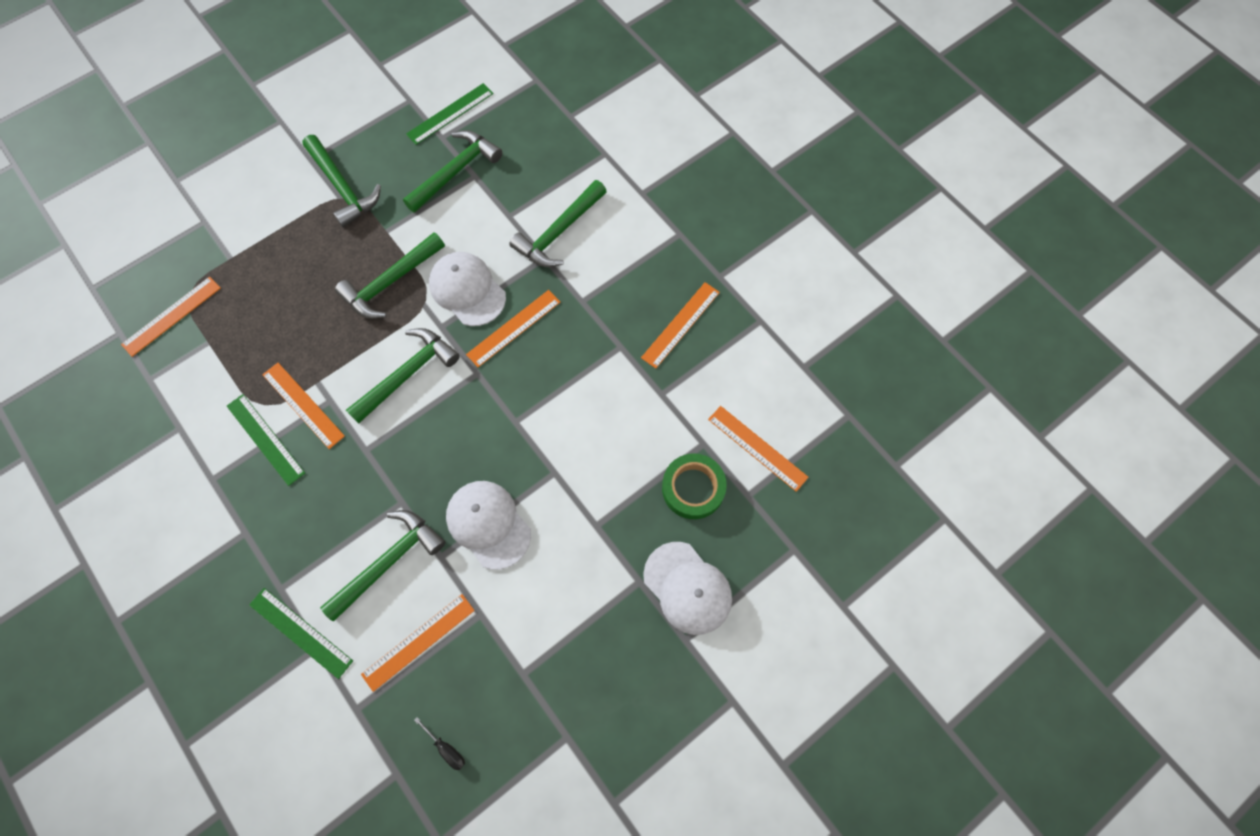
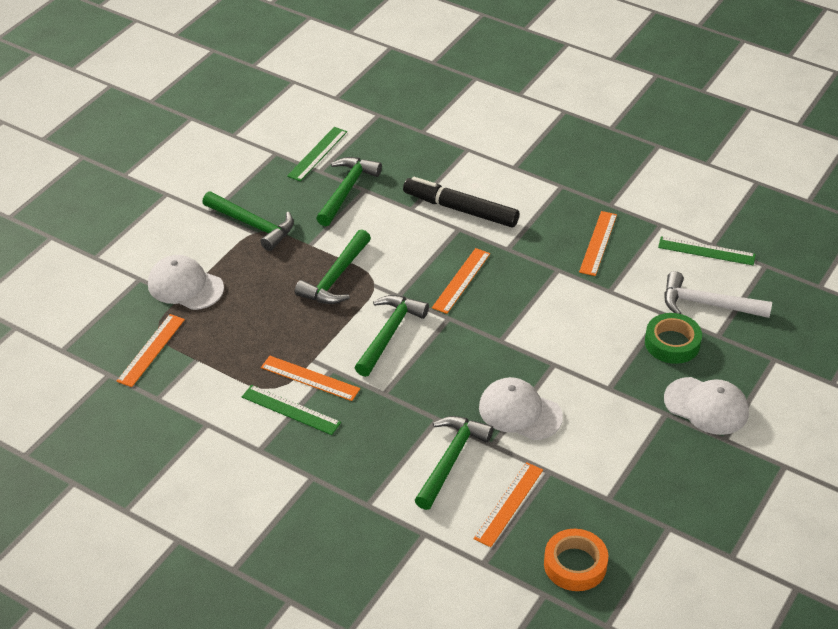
camera: 20 degrees left, 25 degrees down
(301, 632) = (404, 527): green ruler -> green ruler (706, 251)
(446, 748) = (575, 564): black screwdriver -> orange tape
(467, 290) = (406, 266): white cap -> white cap (185, 286)
(558, 232) = (460, 209): green hammer -> black marker
(757, 448) = (707, 304): orange ruler -> white hammer

